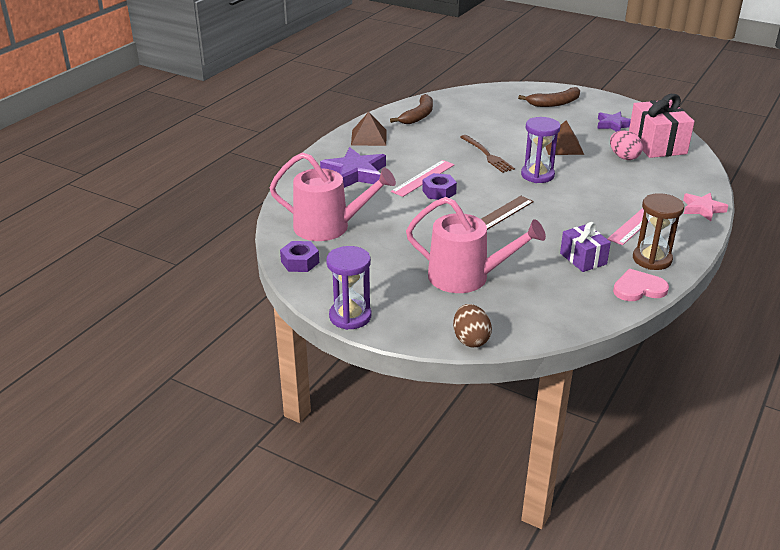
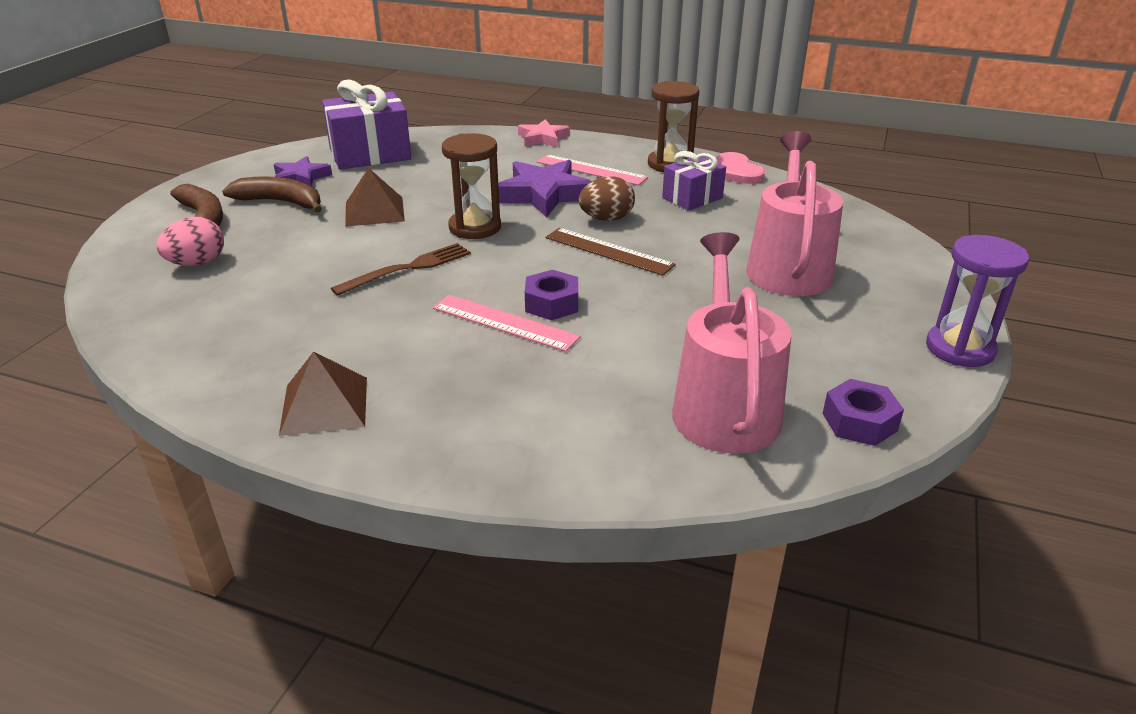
camera: 100 degrees left, 0 degrees up
(355, 173) = (502, 402): purple star -> purple star (544, 194)
(418, 116) = (220, 350): brown banana -> brown banana (281, 202)
(470, 340) = (920, 257): brown egg -> brown egg (606, 219)
(537, 175) = (475, 227): purple hourglass -> brown hourglass
(623, 157) = (409, 173): pink egg -> pink egg (197, 263)
(657, 144) = (370, 154): pink gift -> purple gift

